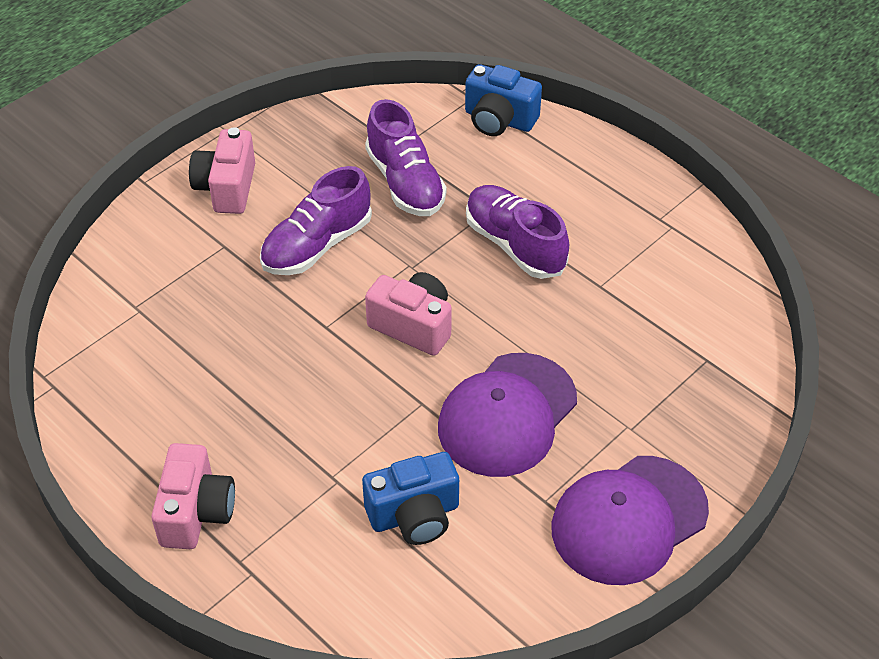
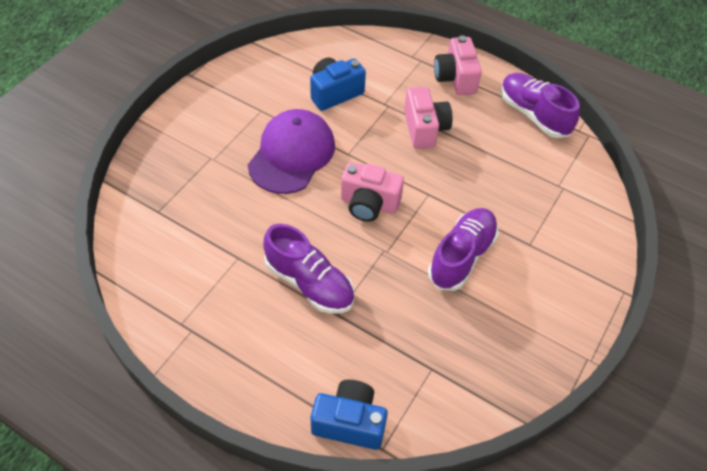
camera: 165 degrees right, 5 degrees up
(226, 188) = (556, 297): pink camera -> pink camera (424, 129)
(405, 183) = (414, 329): purple shoe -> purple shoe (533, 114)
(628, 520) = (211, 107): purple cap -> none

